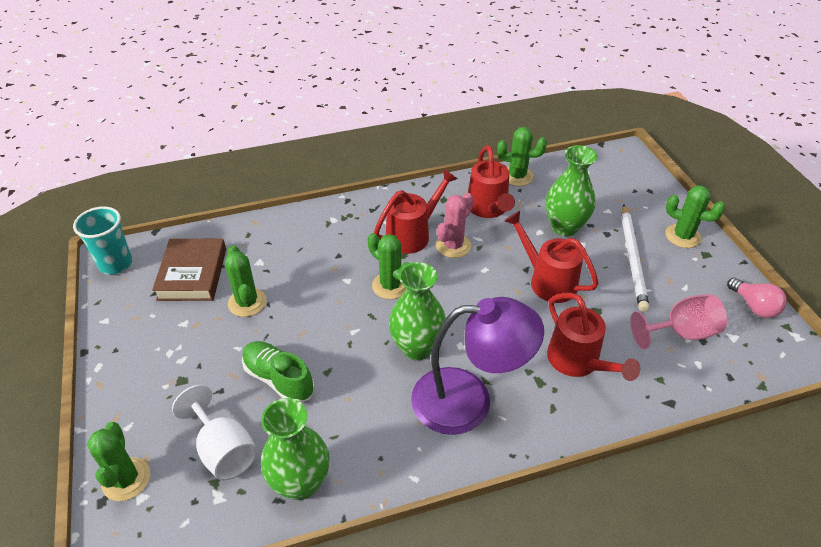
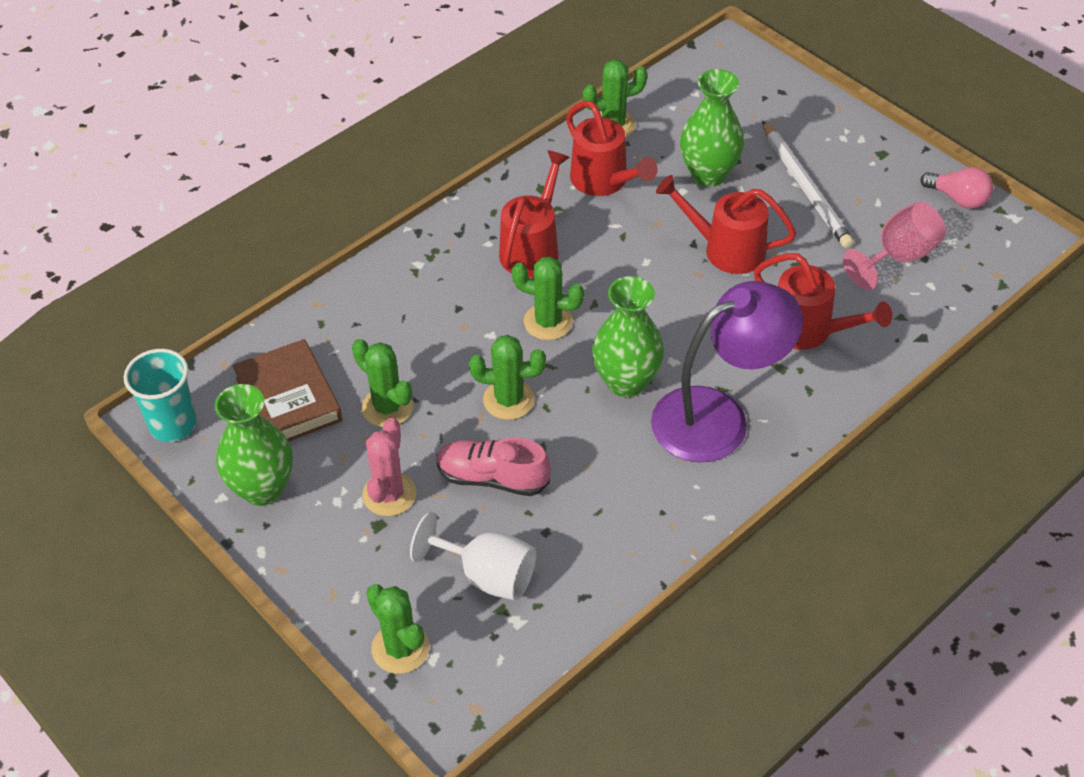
camera: 25 degrees left, 5 degrees up
(278, 379) = (492, 478): green shoe -> pink shoe
(300, 483) = (595, 571): green vase -> green vase (262, 489)
(453, 246) = (591, 245): pink cactus -> pink cactus (389, 494)
(682, 236) = (846, 139): green cactus -> green cactus (508, 400)

